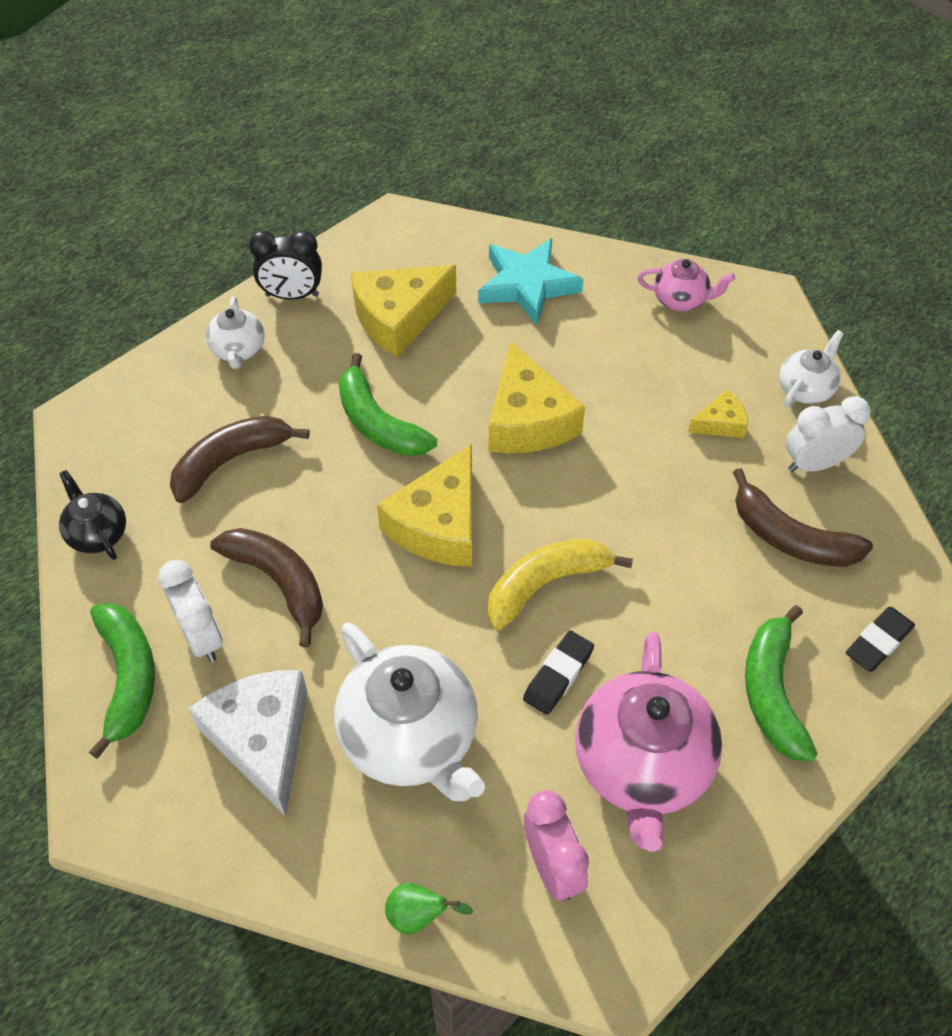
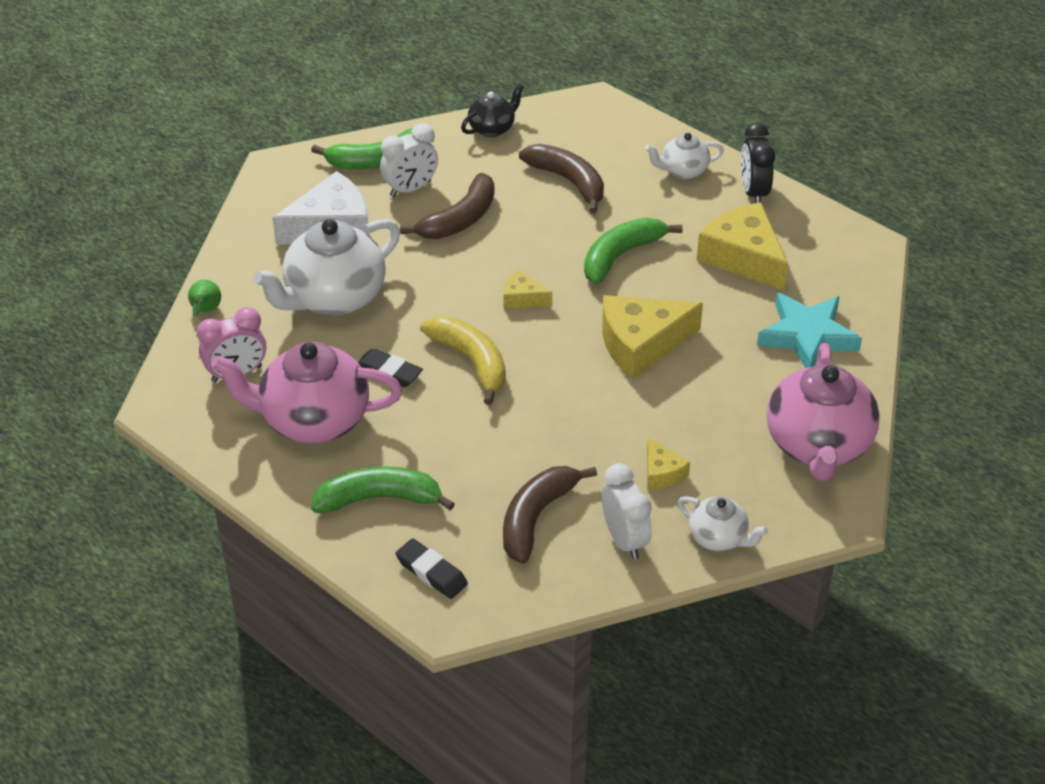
camera: 85 degrees right, 10 degrees down
(439, 524) = (522, 298): yellow cheese -> yellow cheese, size x0.50
(681, 300) = (818, 446): pink teapot -> pink teapot, size x1.96

